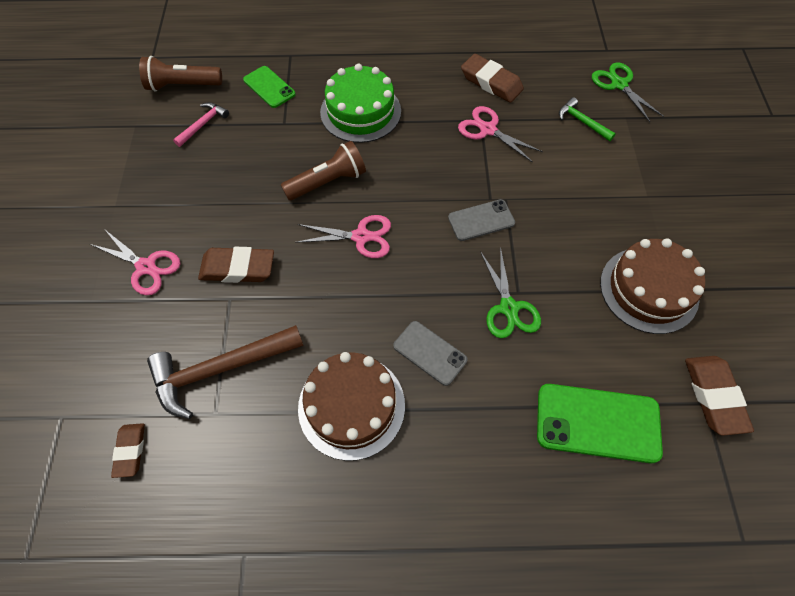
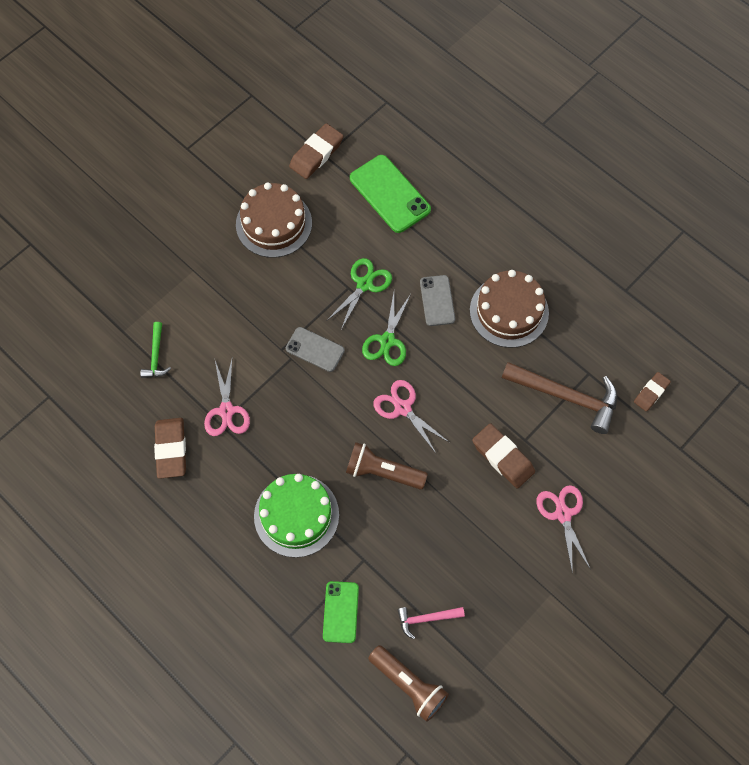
camera: 135 degrees left, 5 degrees up
(619, 84) = (87, 359): green scissors -> green scissors (387, 341)

